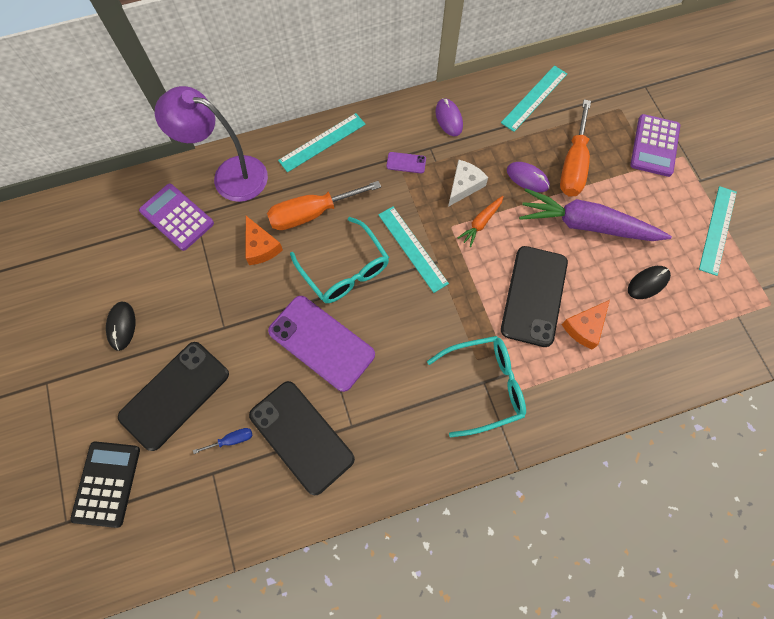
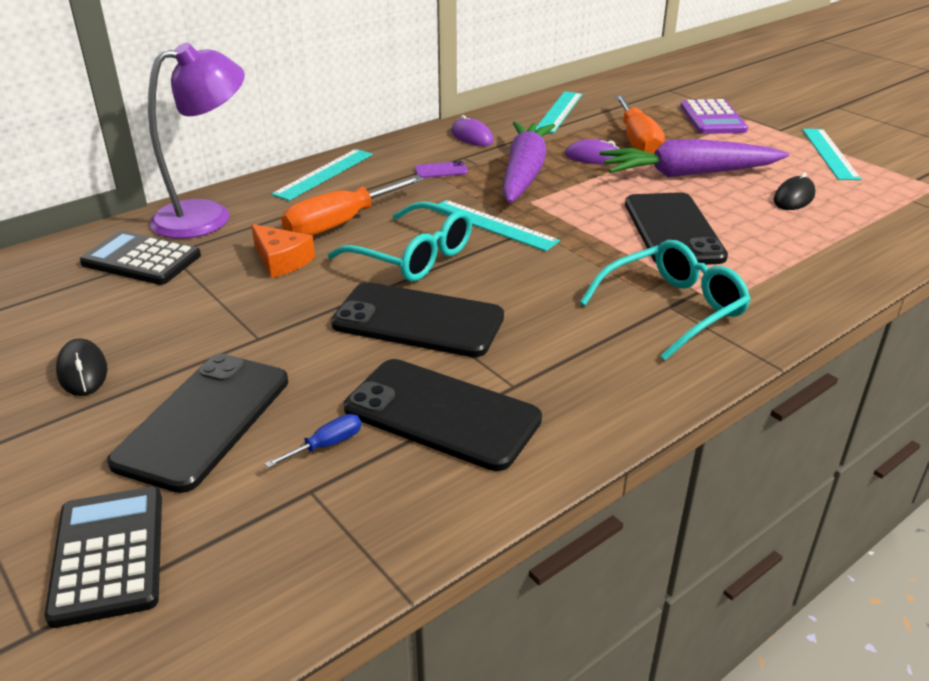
camera: 20 degrees left, 35 degrees down
(177, 217) = (141, 260): purple calculator -> black calculator
(229, 175) = (207, 216): purple lamp -> purple lamp turned 150 degrees clockwise
(321, 343) = (418, 321): purple phone -> black phone
(464, 185) = (524, 173): white cheese -> purple carrot
(481, 223) = (565, 193): orange carrot -> none
(584, 327) = (754, 240): orange cheese -> none

